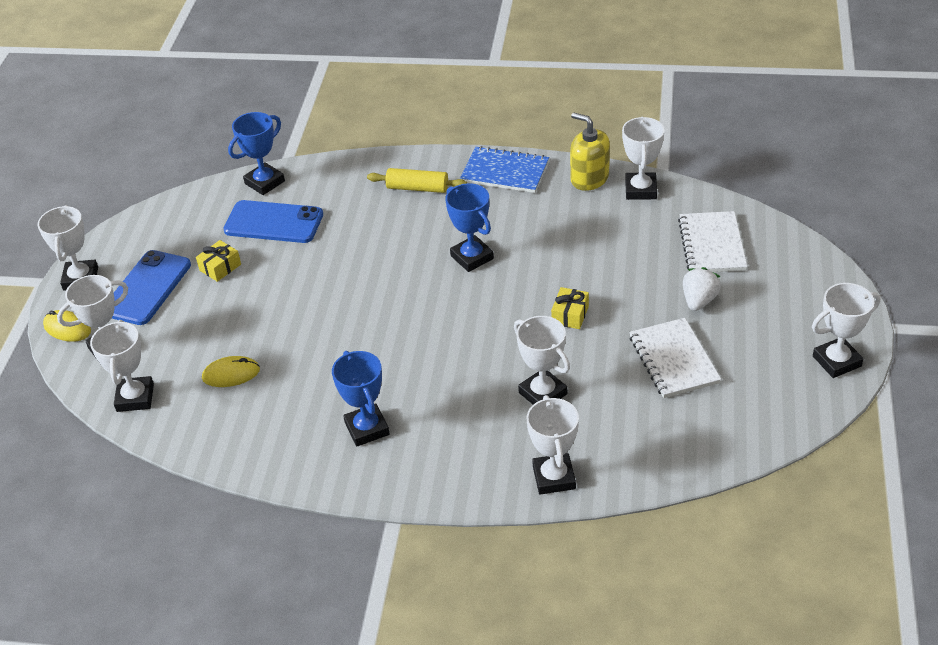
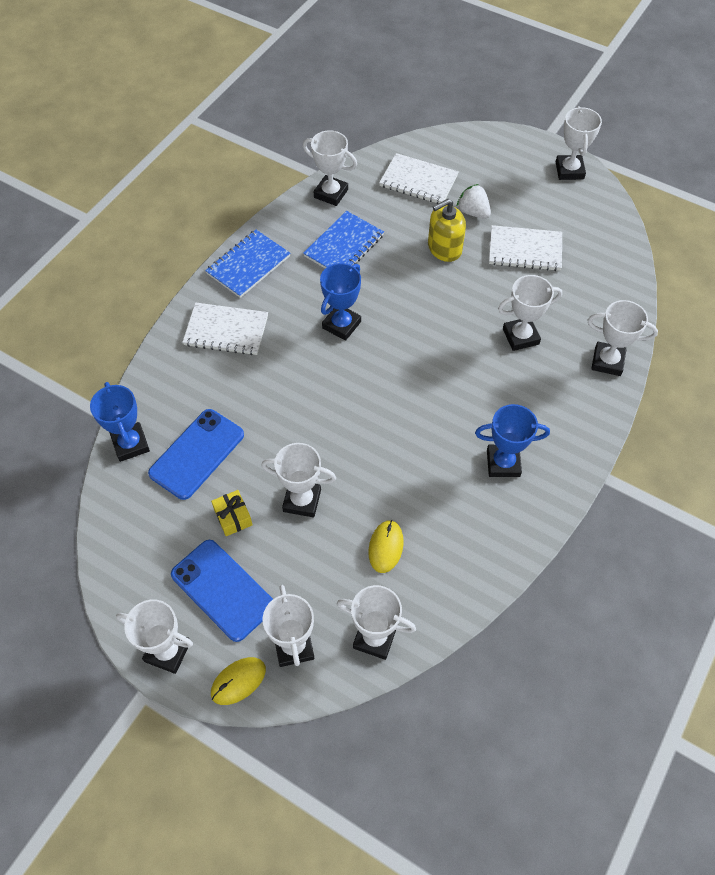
camera: 70 degrees left, 15 degrees up
(256, 303) = (302, 500): none -> white trophy
(417, 188) = (226, 330): yellow rolling pin -> white notebook
(472, 257) = (341, 325): blue trophy -> blue trophy turned 45 degrees counterclockwise
(570, 315) = (446, 289): yellow gift -> none
(576, 223) = (344, 246): none -> blue notebook
(589, 178) = (295, 217): yellow soap dispenser -> yellow soap dispenser (444, 248)

